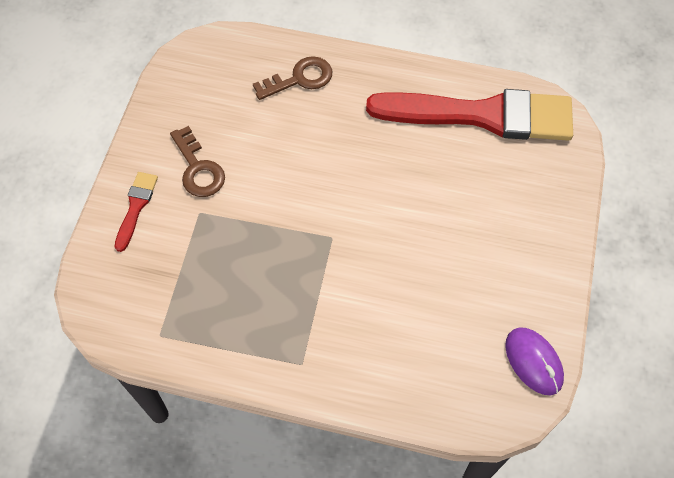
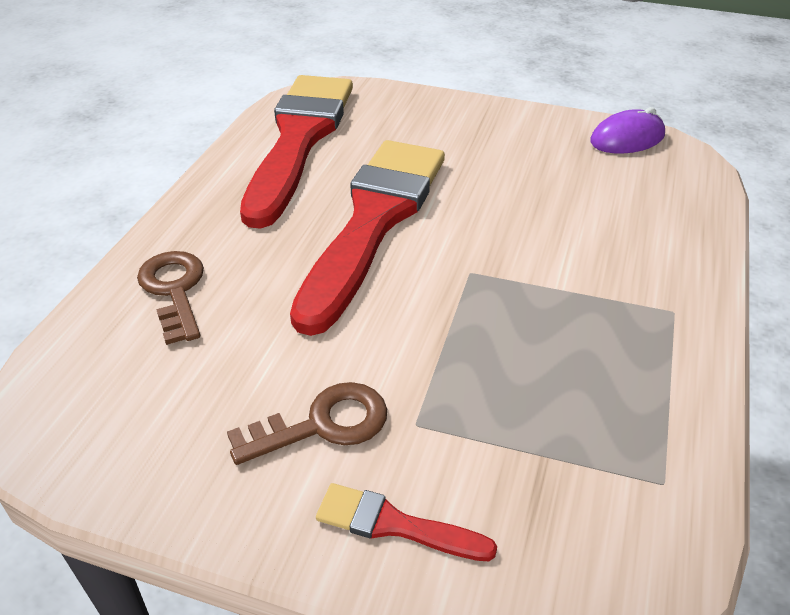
camera: 85 degrees left, 20 degrees down
(382, 175) = (374, 221): none -> red brush

